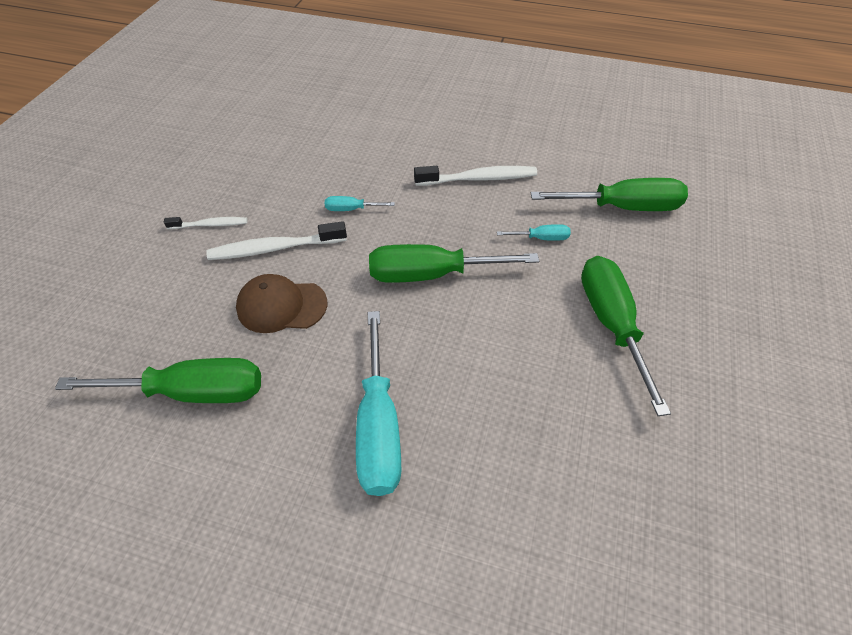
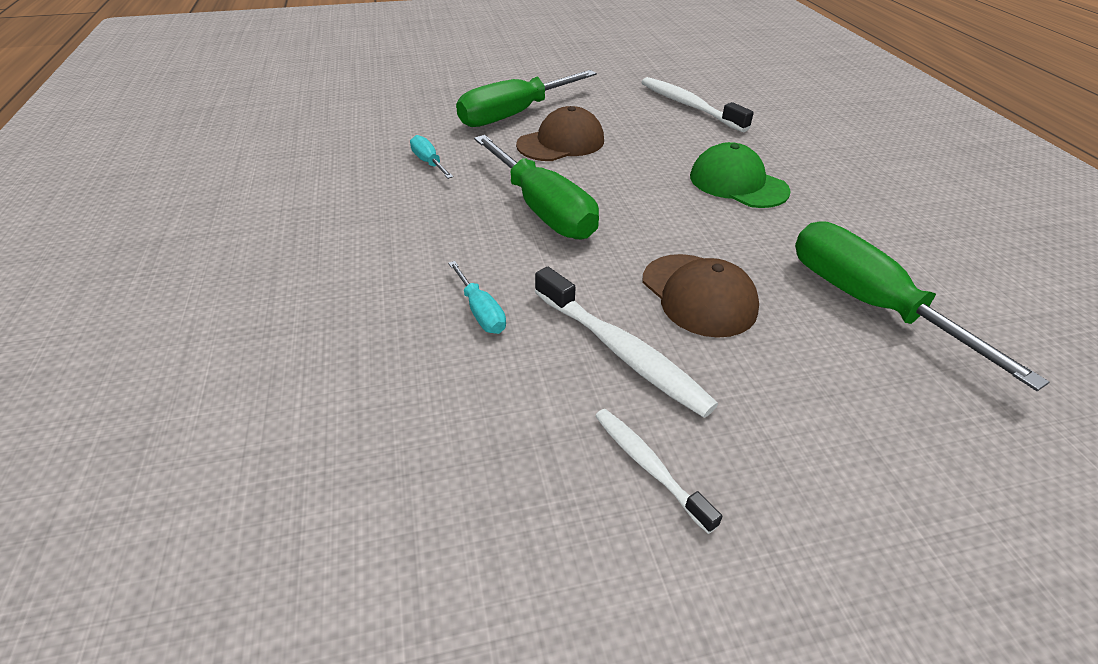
camera: 120 degrees left, 10 degrees down
(378, 426) = (737, 183): turquoise screwdriver -> green cap
(479, 179) = (340, 225): white toothbrush -> white toothbrush (689, 106)
(532, 333) = (561, 143): none -> brown cap
(622, 207) = (345, 131): green screwdriver -> none

